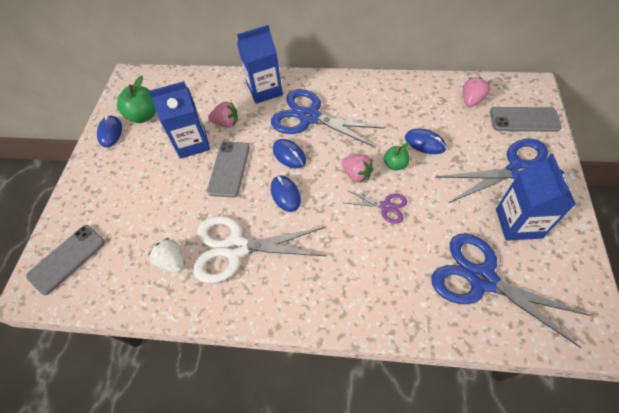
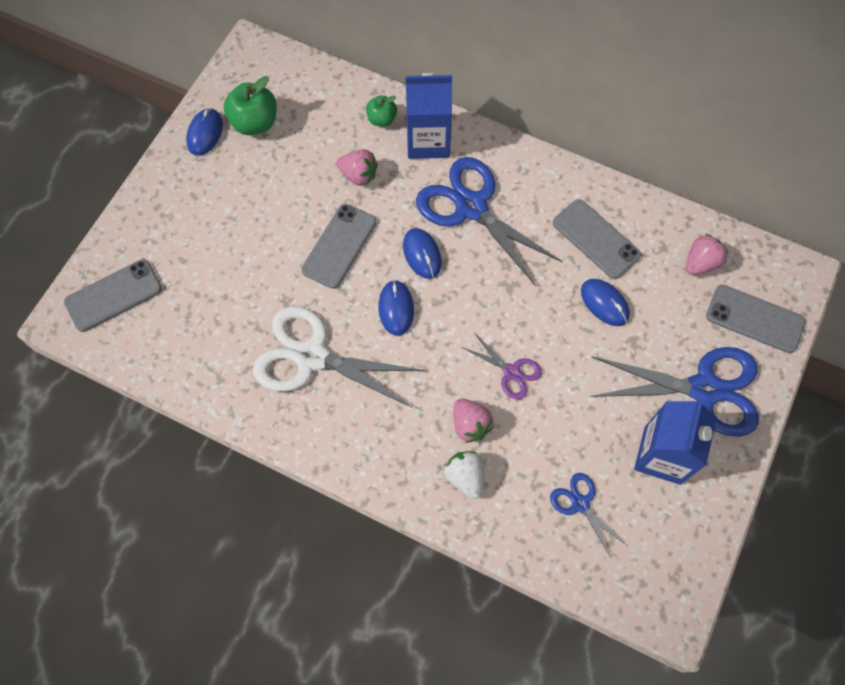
camera: 15 degrees right, 10 degrees up
(172, 262) = (233, 345): white strawberry -> white strawberry (465, 477)
(192, 143) = (305, 190): blue carton -> none
(357, 174) = (495, 315): pink strawberry -> pink strawberry (470, 424)
(395, 165) = (550, 320): green apple -> green apple (382, 119)
(399, 109) = (595, 239): none -> grey phone
(482, 279) = (580, 504): blue scissors -> blue scissors, size x0.49

